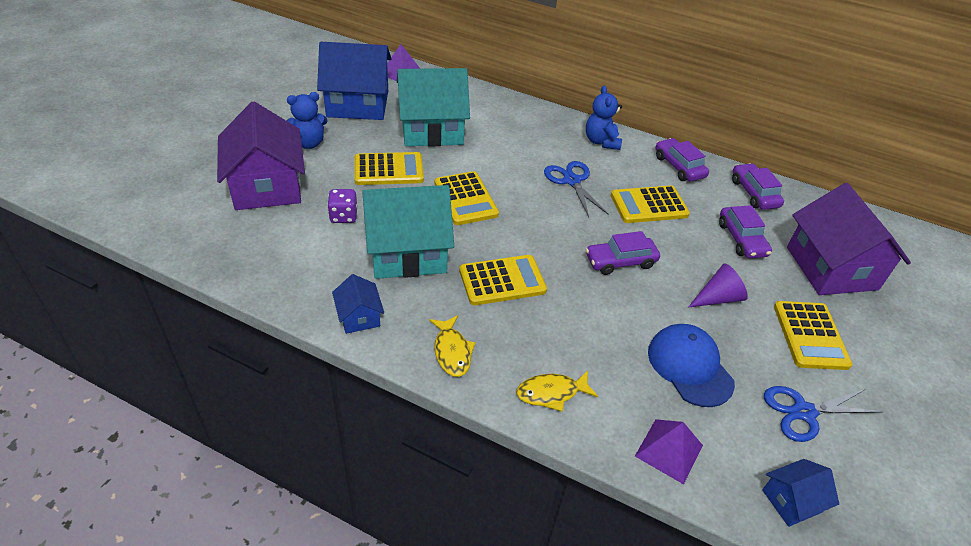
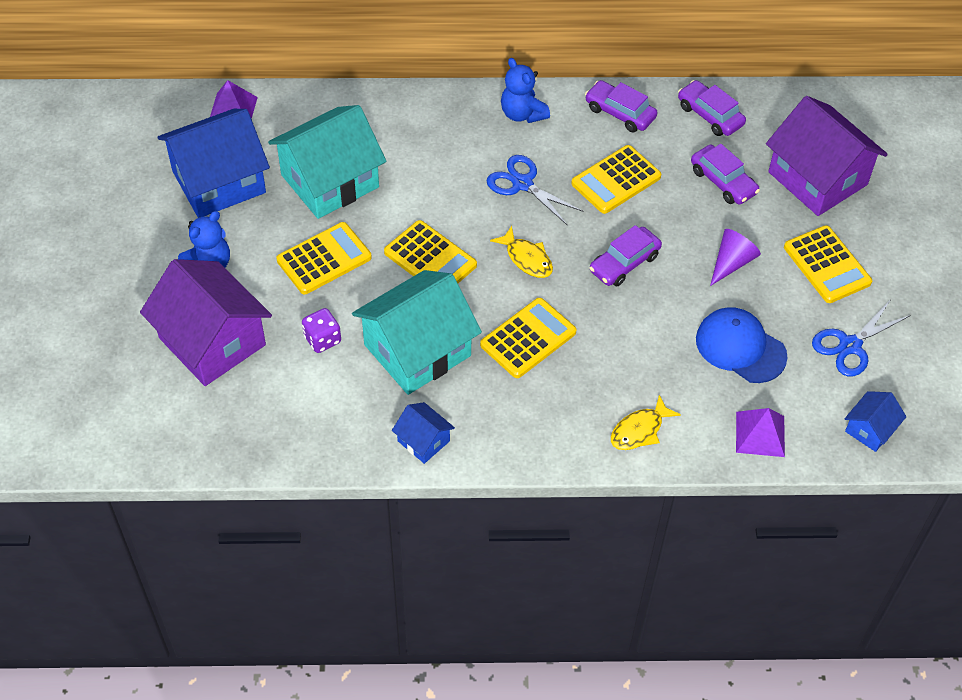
camera: 25 degrees left, 10 degrees up
(452, 351) = (531, 433): yellow fish -> yellow fish (527, 258)

